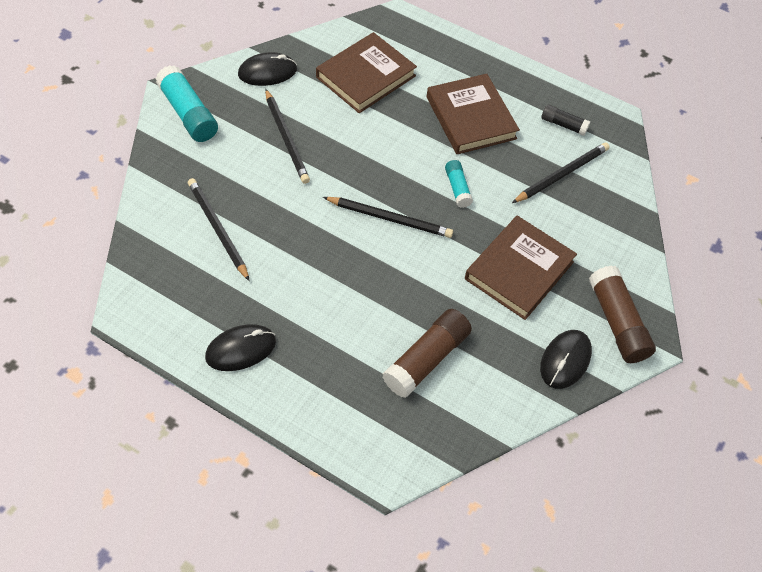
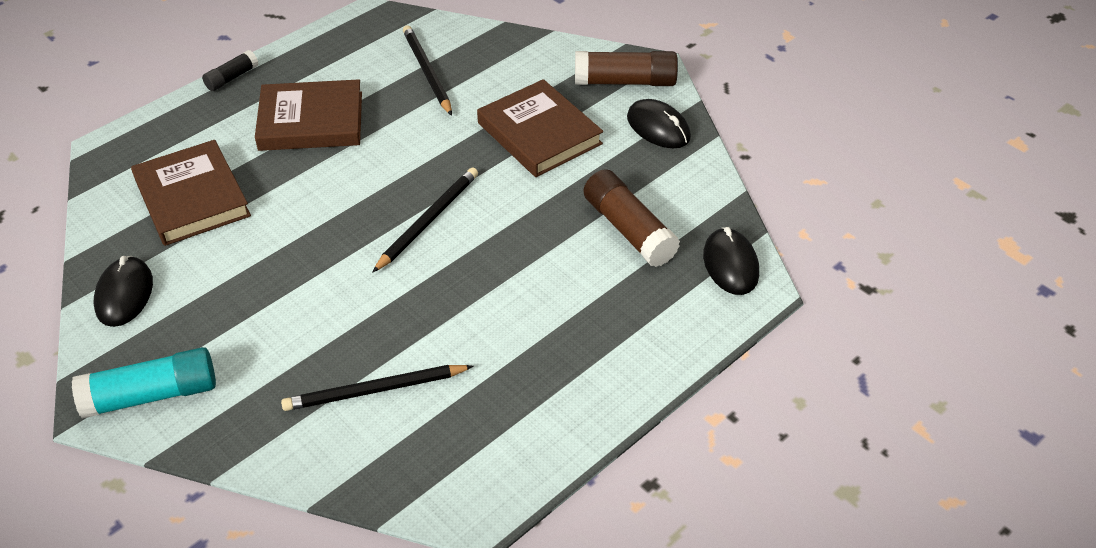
camera: 70 degrees left, 10 degrees down
(241, 349) = (568, 393): black mouse -> black mouse (730, 264)
(286, 138) = (255, 294): black pencil -> none
(457, 188) = (409, 155): turquoise glue stick -> none
(563, 125) = (359, 53): black glue stick -> black glue stick (232, 78)

